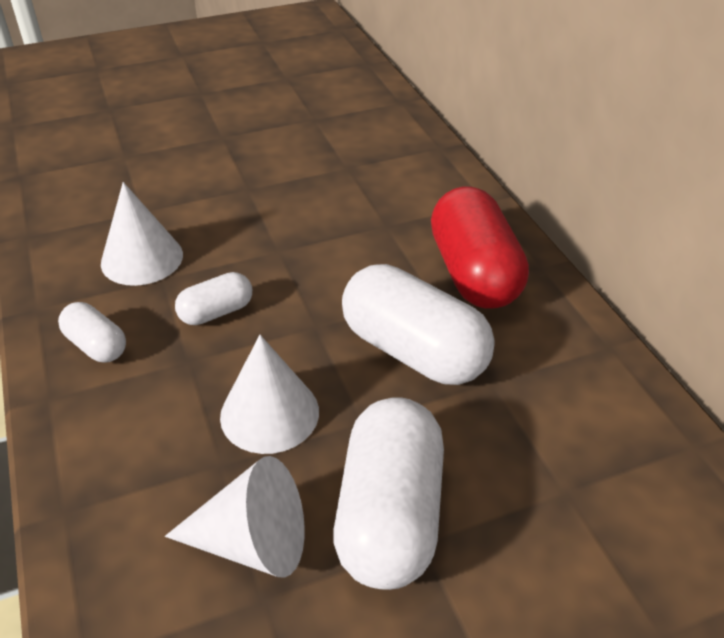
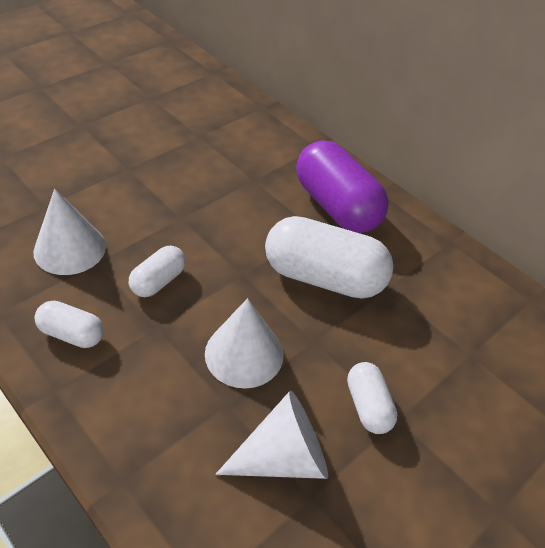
camera: 25 degrees left, 5 degrees up
(389, 515) = (368, 406): white capsule -> white capsule, size x0.51
(474, 273) = (336, 206): red capsule -> purple capsule

